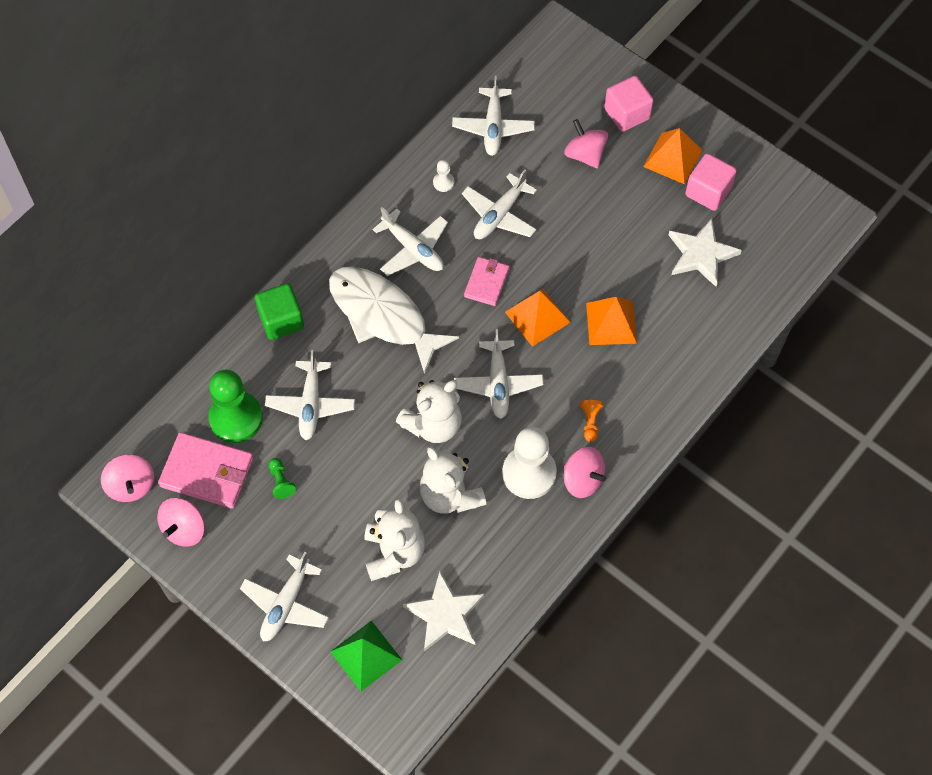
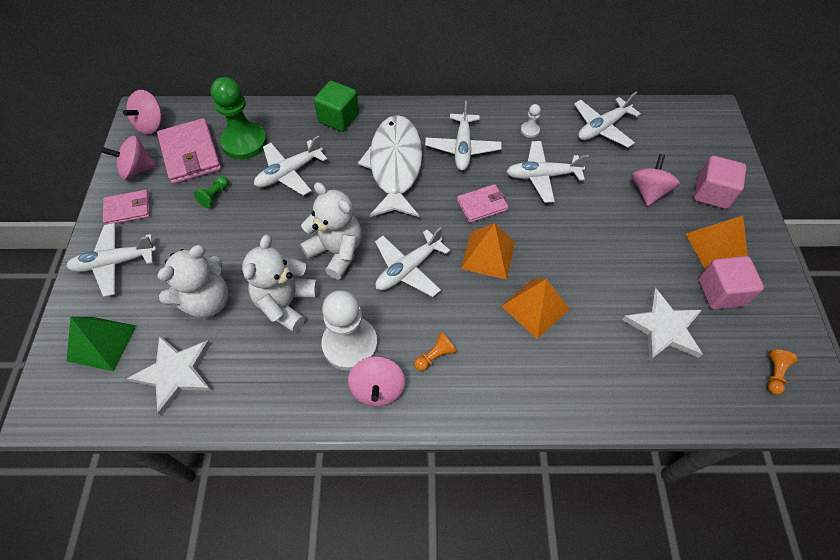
camera: 50 degrees right, 5 degrees down
(229, 562) = (128, 209): none -> pink wallet
(433, 424) = (337, 252): white teddy bear -> white teddy bear turned 150 degrees counterclockwise
(790, 220) = (774, 374): none -> orange pawn

